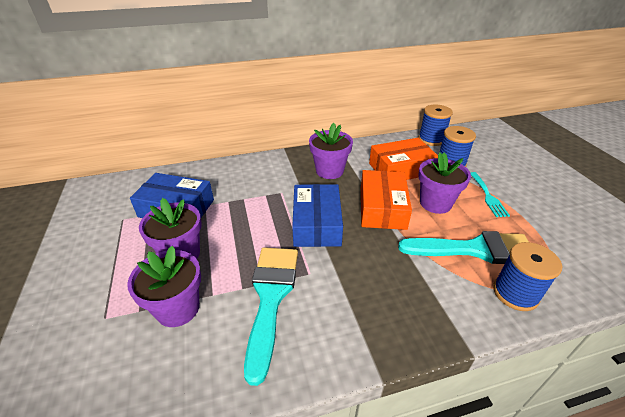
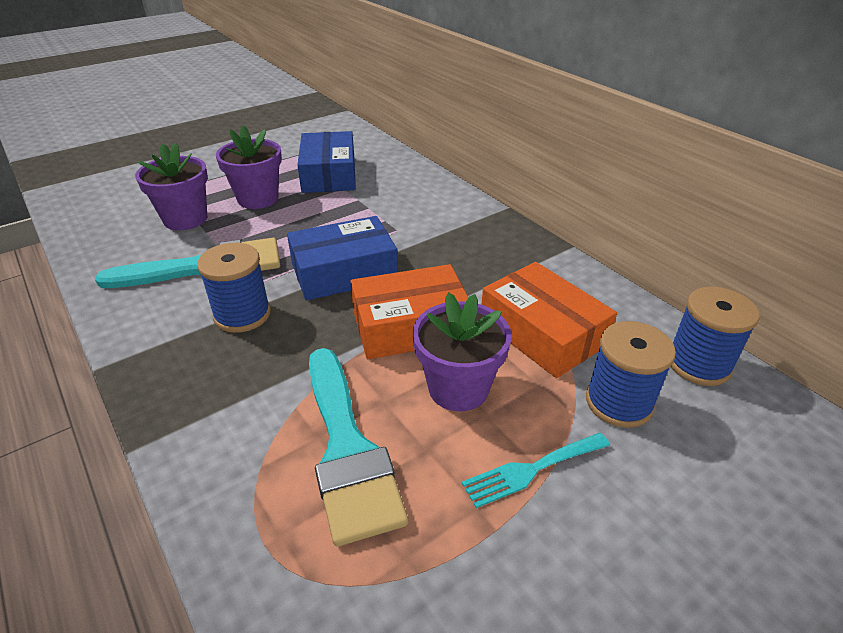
camera: 70 degrees right, 0 degrees up
(329, 171) = (477, 258): purple flower pot -> none
(515, 293) = (250, 508): blue spool -> blue spool (242, 314)

